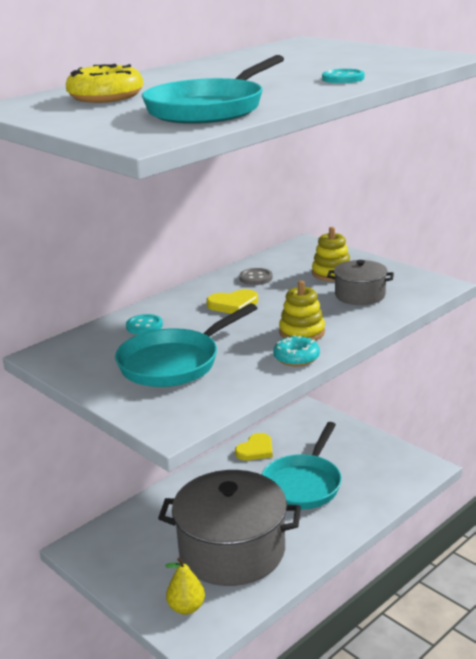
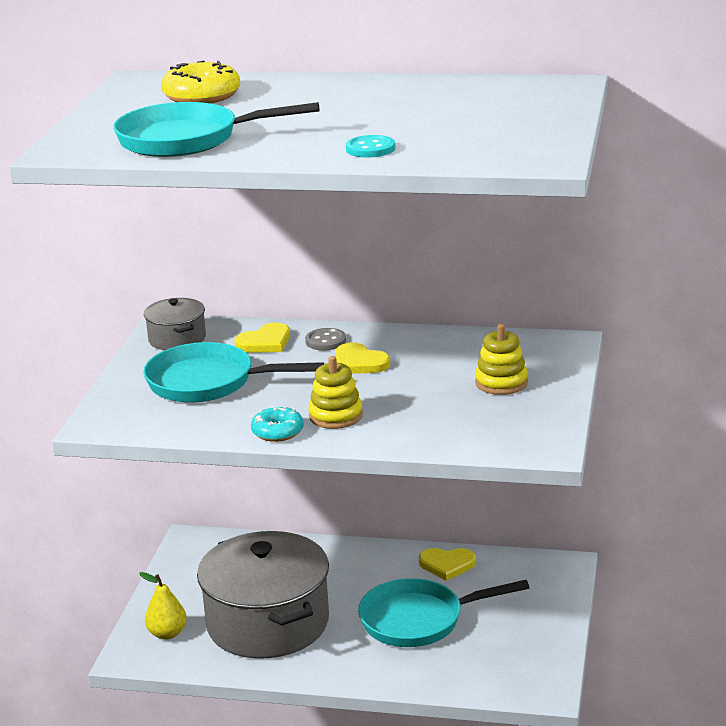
camera: 55 degrees right, 0 degrees up
(144, 326) = (265, 342): turquoise button -> yellow heart
(256, 278) = (437, 350): grey button -> grey button (325, 341)
(360, 295) = (461, 416): grey pot -> grey pot (177, 339)

